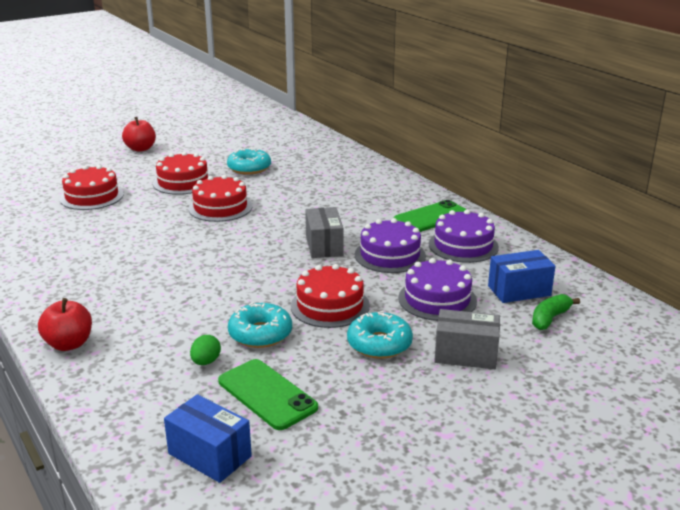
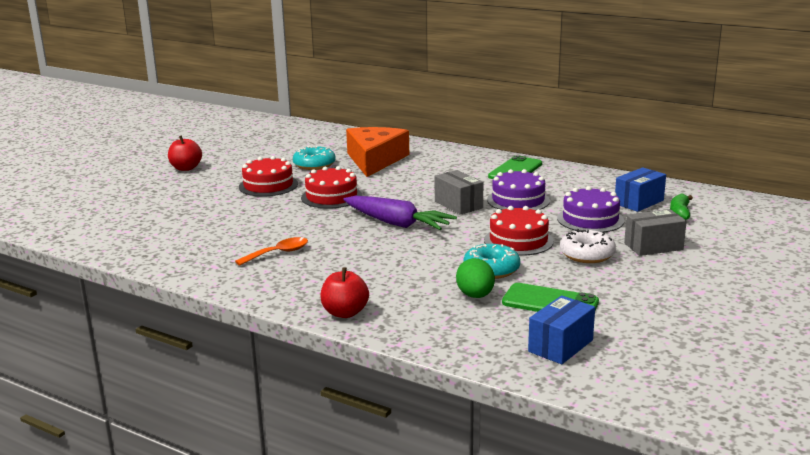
camera: 25 degrees left, 5 degrees down
(92, 196) = (196, 212): red cake -> none
(99, 259) = (278, 253): none -> orange spoon
(206, 362) = (475, 296): green egg -> green egg, size x1.52
(209, 455) = (560, 346): blue box -> blue box turned 60 degrees counterclockwise
(240, 253) = (397, 223): none -> purple carrot
(309, 175) = (375, 160): none -> orange cheese
(379, 344) = (587, 254): turquoise donut -> white donut
(463, 245) = (563, 183): purple cake -> none

